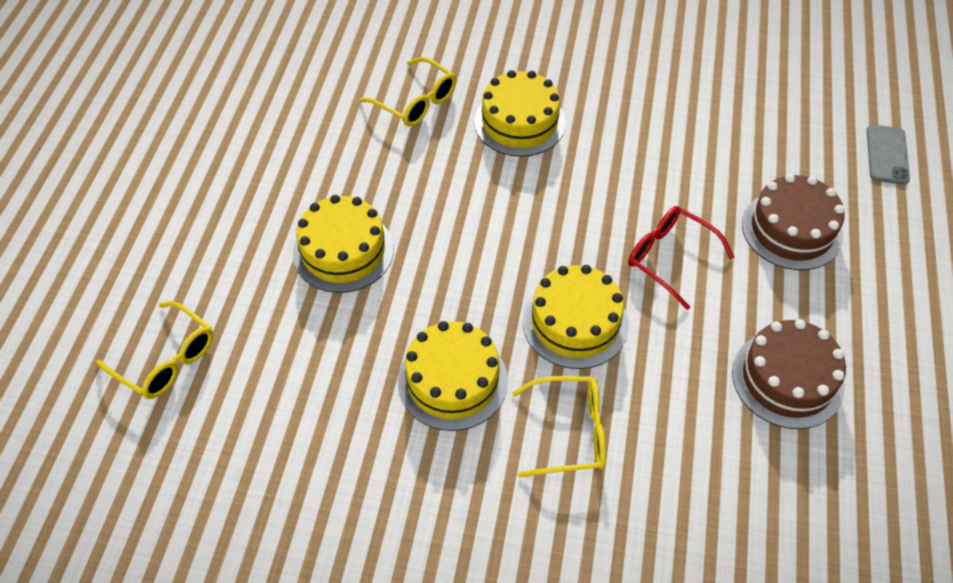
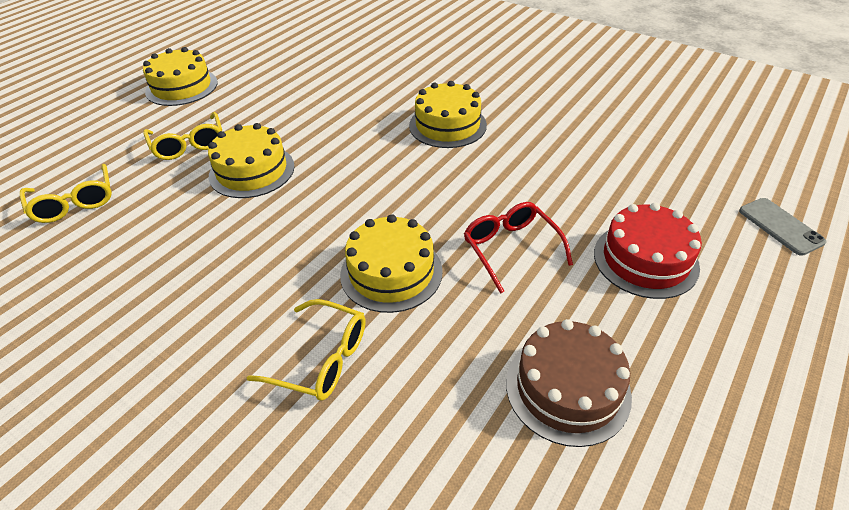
camera: 25 degrees right, 10 degrees down
(415, 101) = (379, 96): yellow glasses -> yellow glasses (188, 144)
(452, 381) = (256, 283): yellow cake -> yellow cake (182, 87)
(791, 230) = (645, 260): brown cake -> red cake
(887, 155) = (780, 226): grey phone -> grey phone turned 60 degrees counterclockwise

